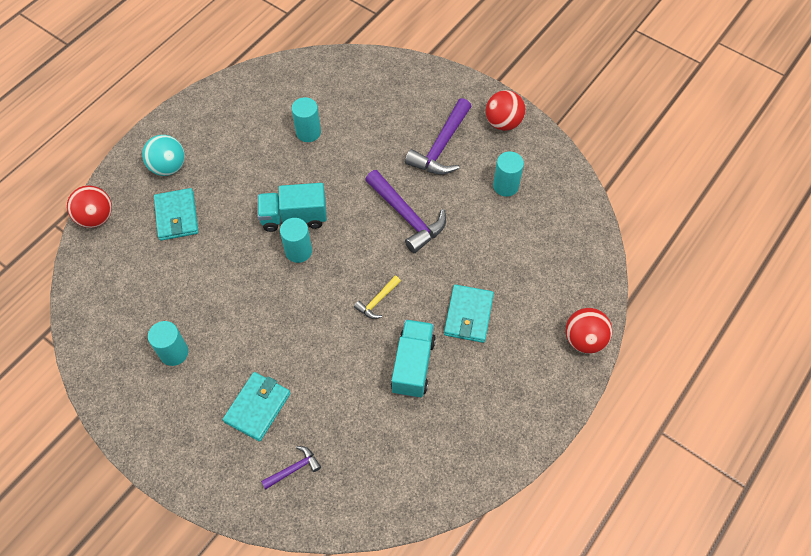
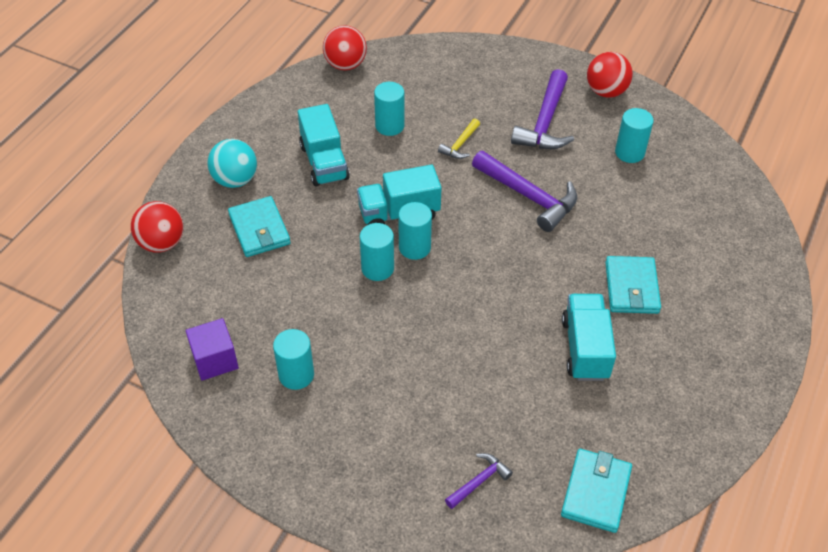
camera: 10 degrees left, 10 degrees down
(113, 329) = (215, 360): none -> purple cube
(245, 160) = (324, 162): none -> turquoise truck
(257, 407) = (415, 420): turquoise wallet -> turquoise wallet (596, 492)
(263, 266) = (377, 268): none -> turquoise cylinder
(377, 301) = (522, 287): yellow hammer -> yellow hammer (460, 145)
(584, 339) = (769, 295): red ball -> red ball (345, 65)

